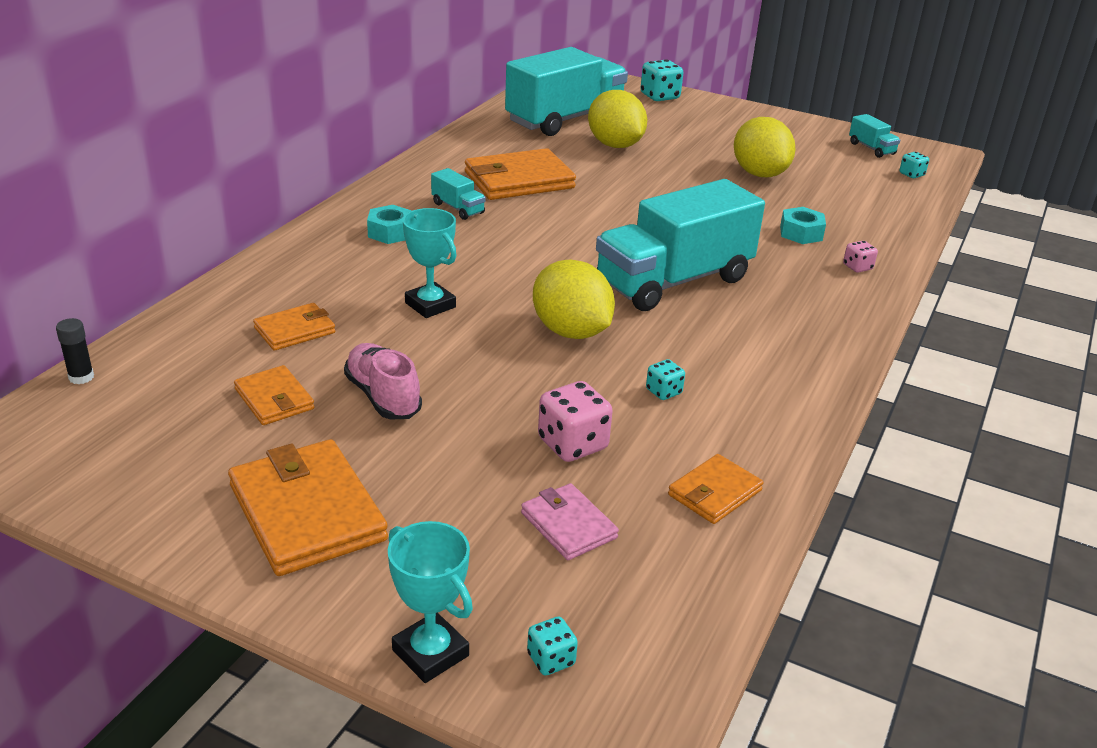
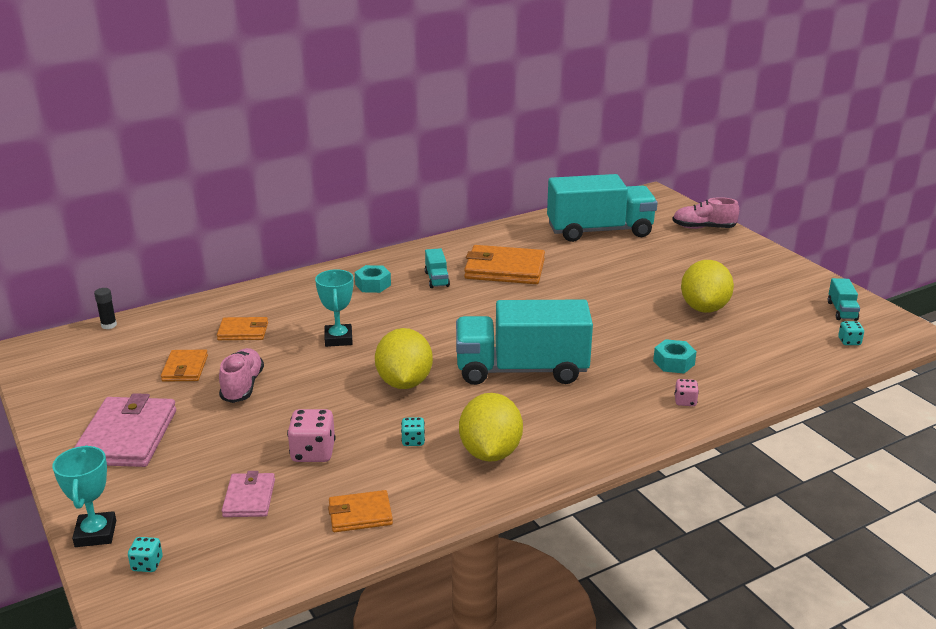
camera: 35 degrees right, 5 degrees down
(307, 512) = (127, 436): orange wallet -> pink wallet
(615, 145) = (612, 259): yellow lemon -> yellow lemon (490, 453)
(660, 96) = (703, 228): turquoise dice -> pink shoe

